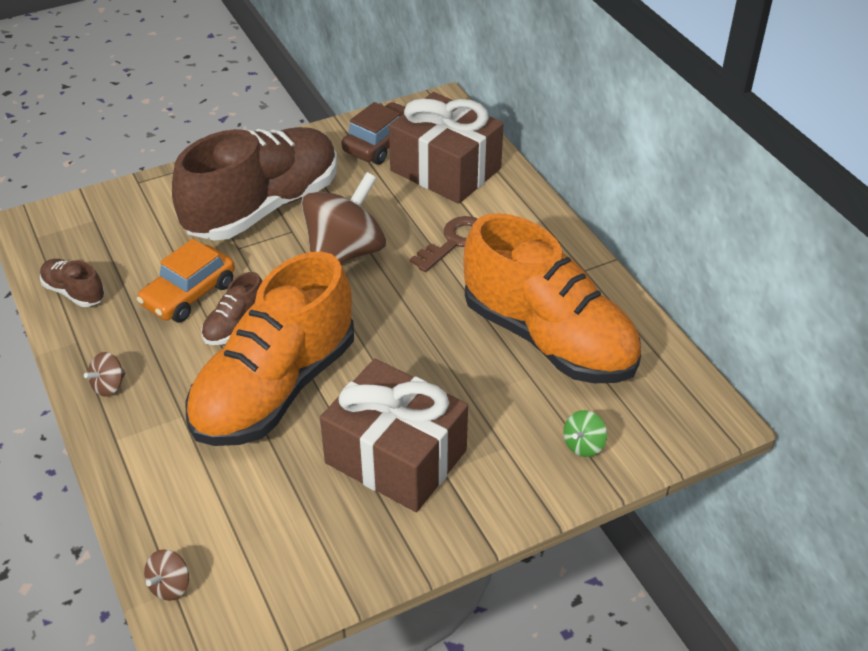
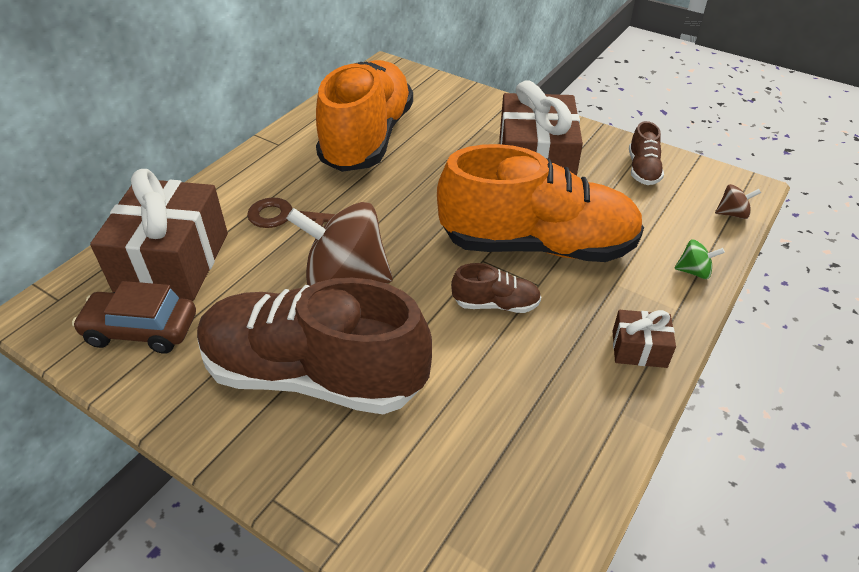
camera: 120 degrees left, 0 degrees up
(74, 292) = (568, 465): brown shoe -> brown shoe (642, 169)
(109, 386) = (639, 349): brown spinning top -> brown gift
(189, 294) = (487, 360): orange car -> none
(583, 445) = (450, 102): green spinning top -> green spinning top (694, 271)

